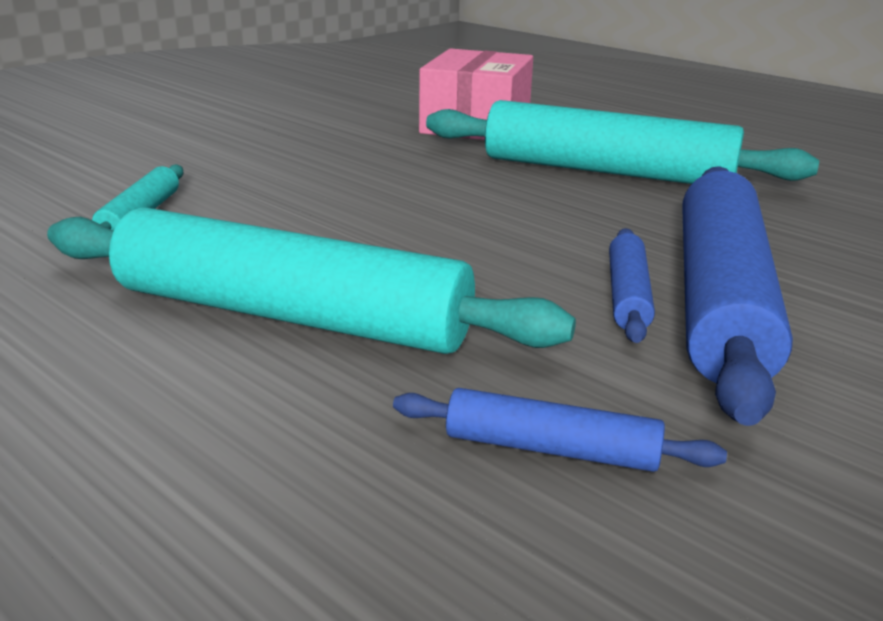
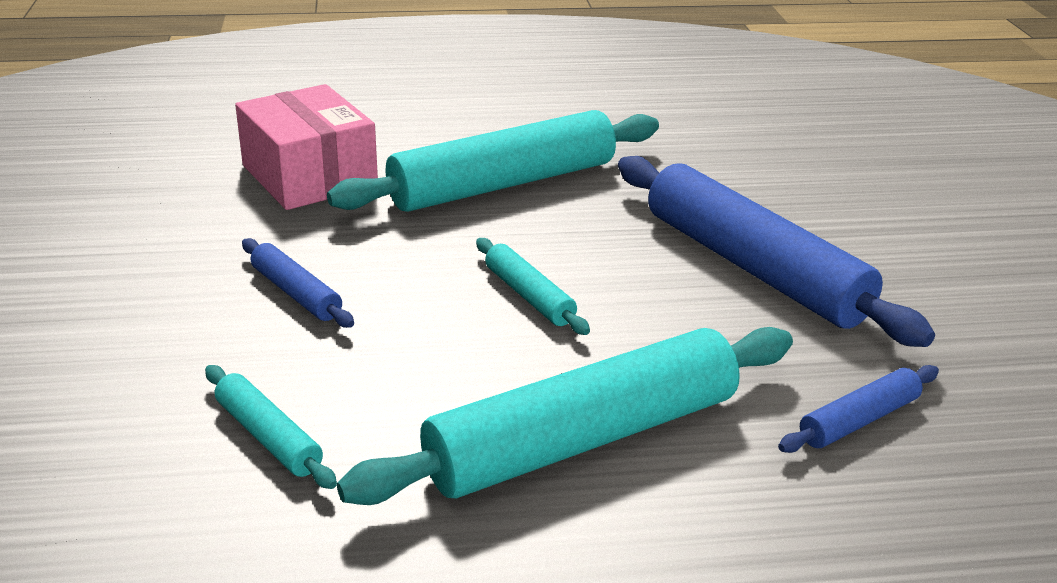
camera: 50 degrees left, 5 degrees up
(465, 230) = (529, 296): none -> turquoise rolling pin
(628, 295) = (710, 293): blue rolling pin -> blue rolling pin (296, 293)

